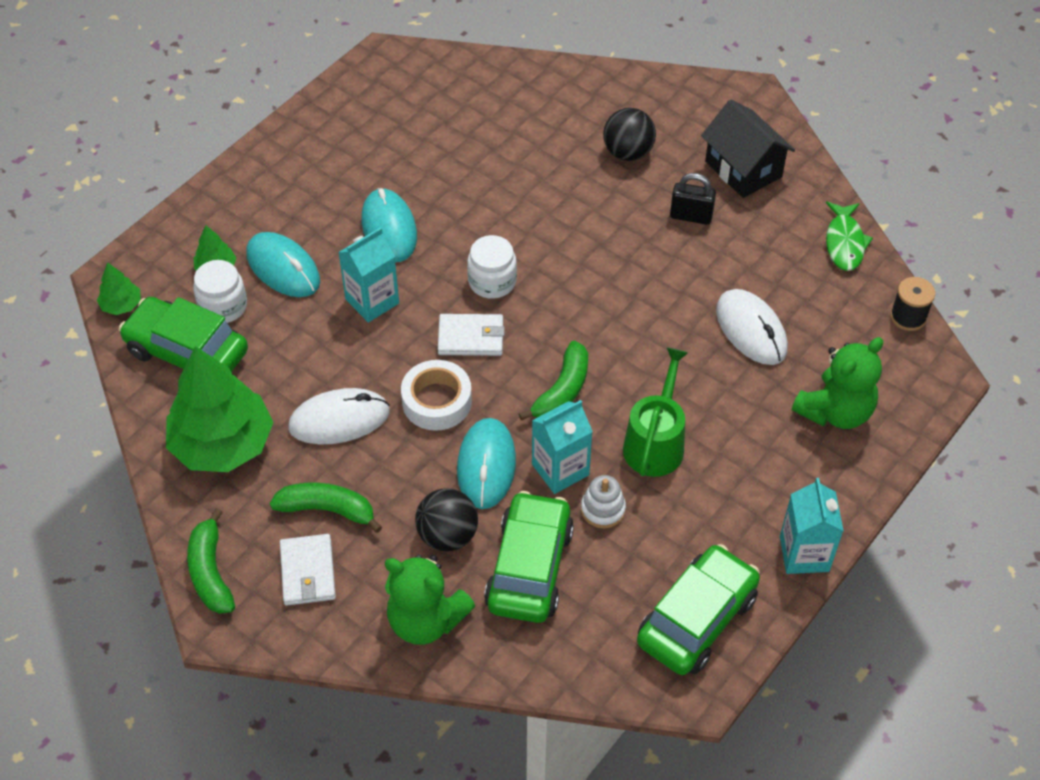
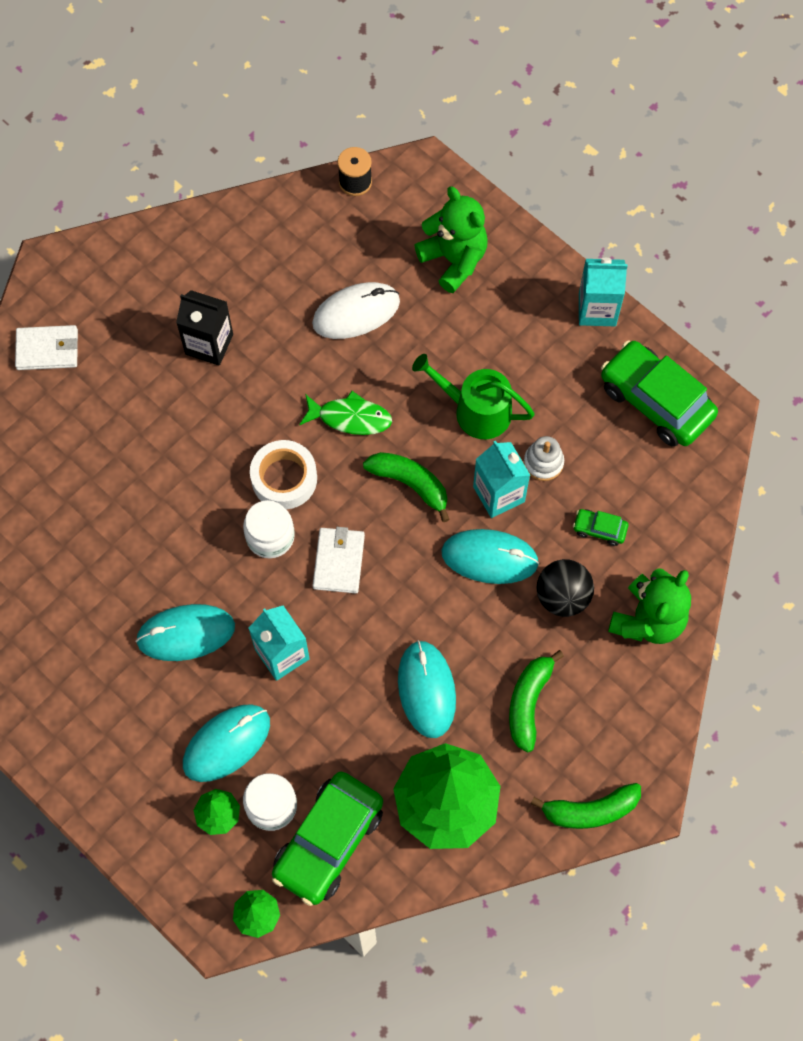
camera: 85 degrees left, 15 degrees up
(308, 572) = (594, 721): white wallet -> white wallet (47, 349)
(339, 420) = (426, 690): white mouse -> turquoise mouse
(437, 401) = (412, 598): white tape -> white tape (284, 478)
(529, 567) = (599, 529): green car -> green car, size x0.44
(628, 152) = (114, 391): black ball -> none
(691, 216) = (209, 344): black padlock -> black carton
(743, 169) = (153, 288): black house -> none
(844, 243) = (261, 216): green fish -> green fish (350, 418)

